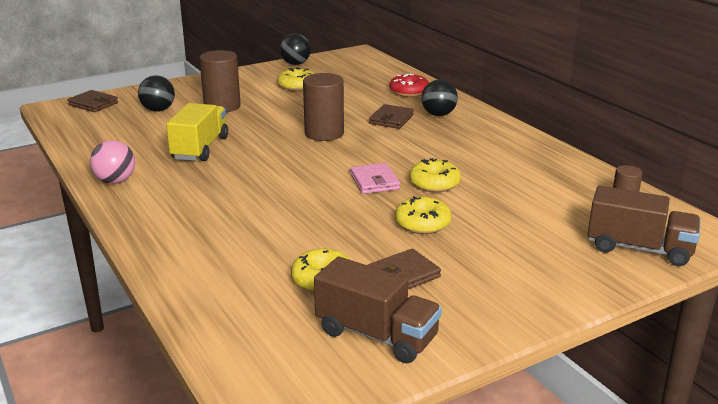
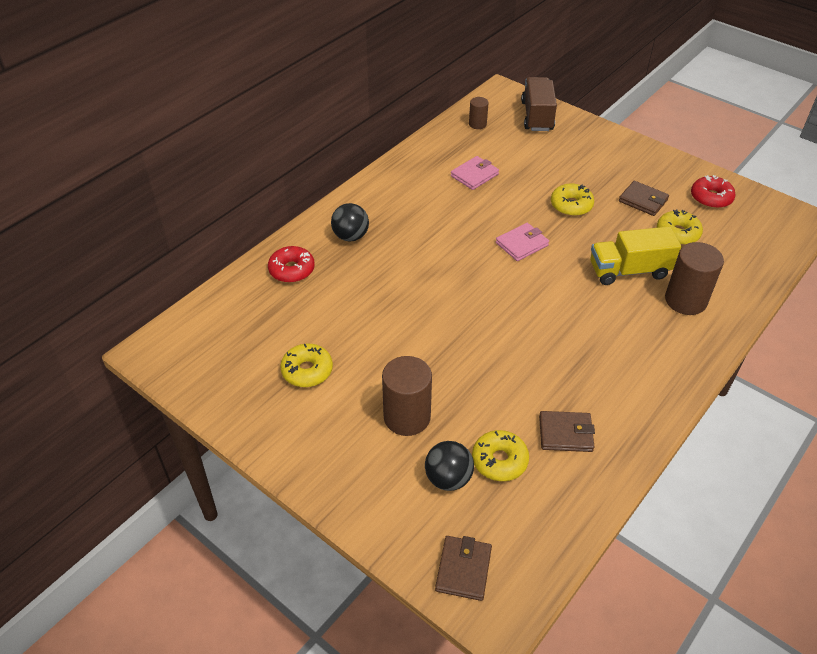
camera: 110 degrees left, 20 degrees up
(115, 181) = (638, 419): pink ball -> none
(200, 148) = (529, 385): yellow truck -> yellow truck (629, 270)
(295, 64) = (218, 402): black ball -> none
(324, 133) = (440, 303): brown cylinder -> brown cylinder (685, 300)
(376, 335) = (711, 198): brown truck -> red donut
(391, 119) = (379, 265): brown wallet -> brown wallet (565, 434)
(434, 183) = (503, 211): yellow donut -> yellow donut (499, 460)
(510, 181) = (474, 175): none -> pink wallet

